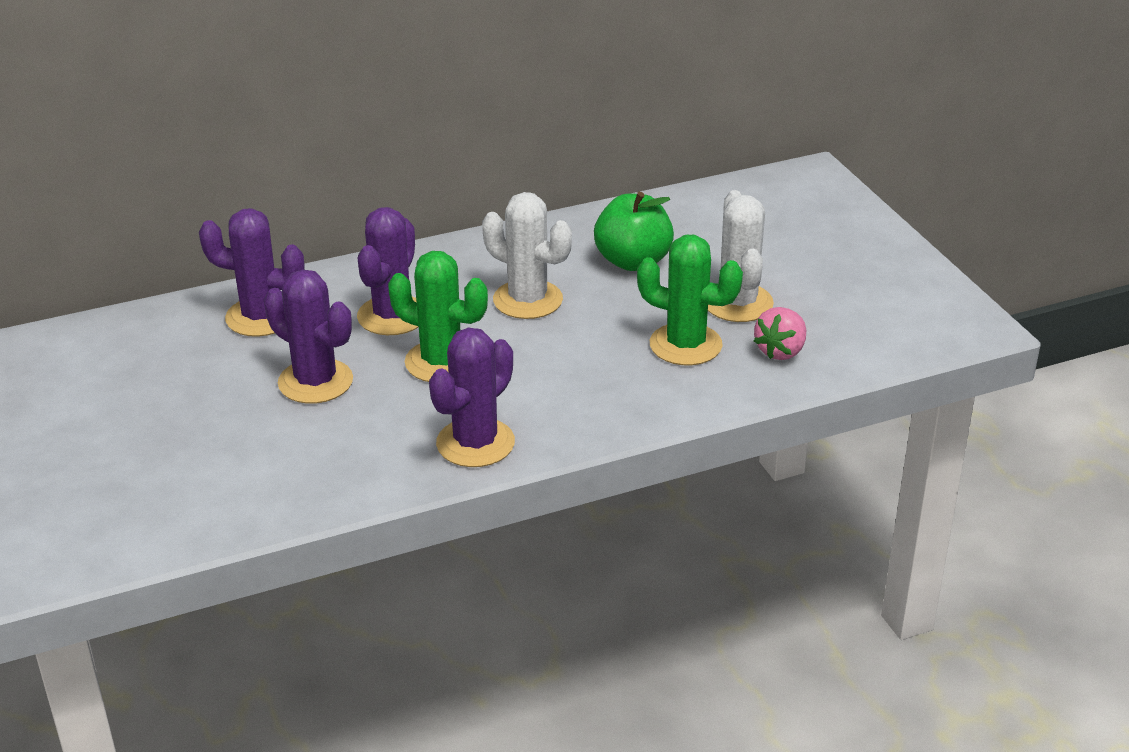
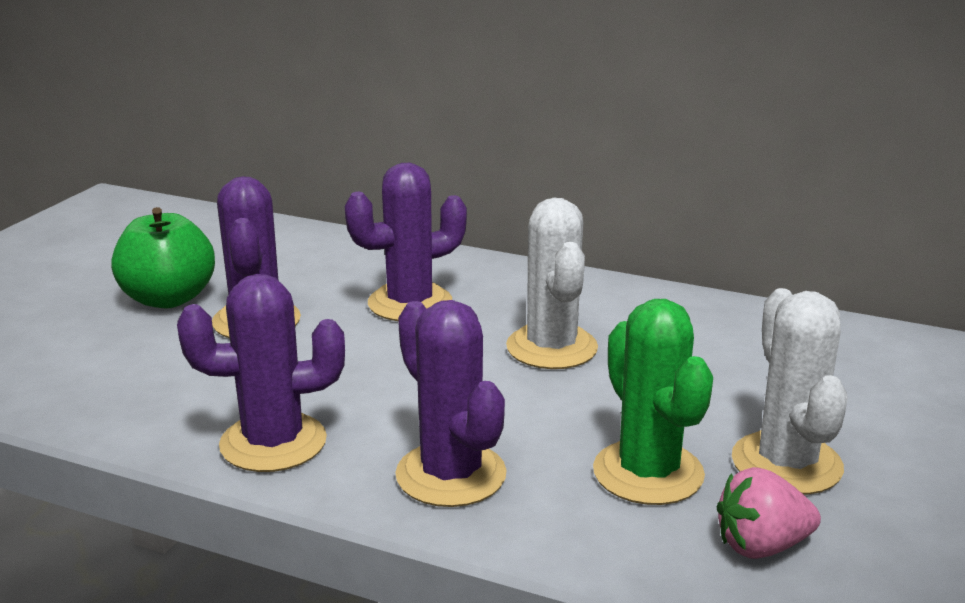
camera: 45 degrees right, 10 degrees down
(261, 317) = (313, 257): purple cactus -> purple cactus (451, 475)
(441, 362) = (379, 358): green cactus -> none
(633, 261) = (723, 365): green apple -> green apple (168, 299)
(738, 303) = (786, 463): white cactus -> white cactus turned 45 degrees counterclockwise

